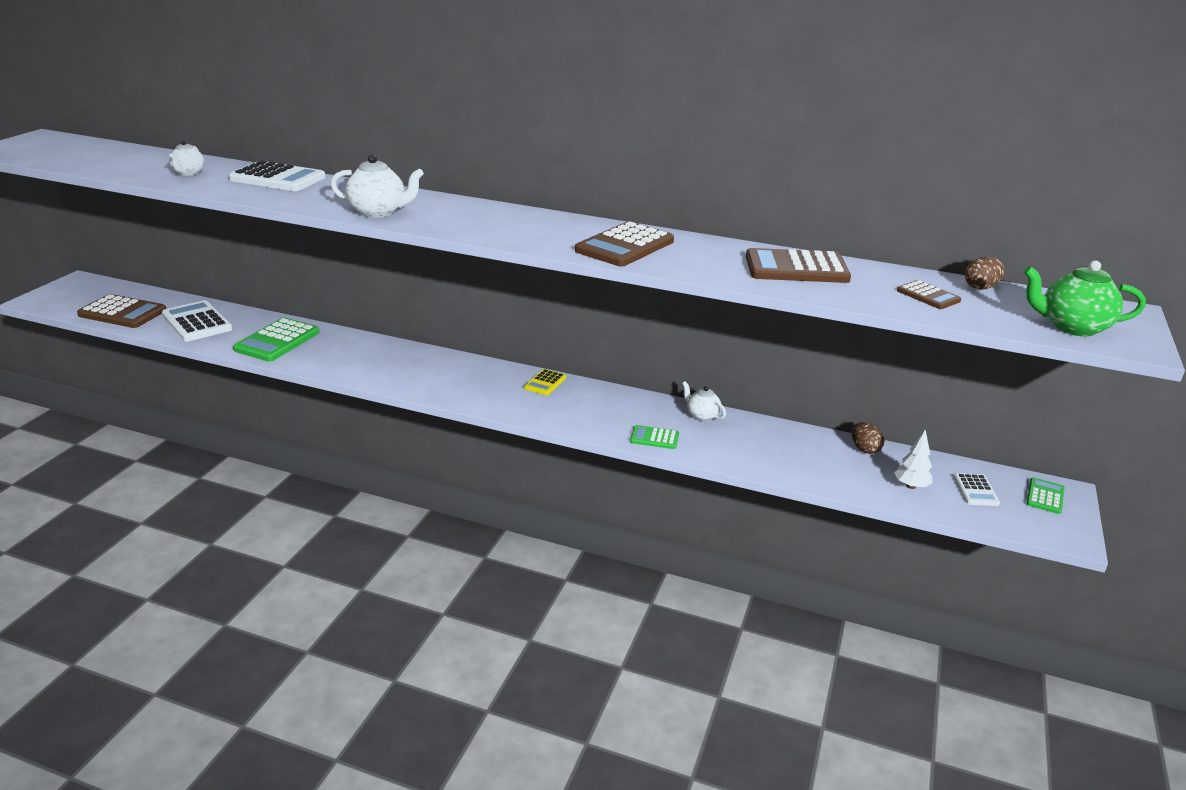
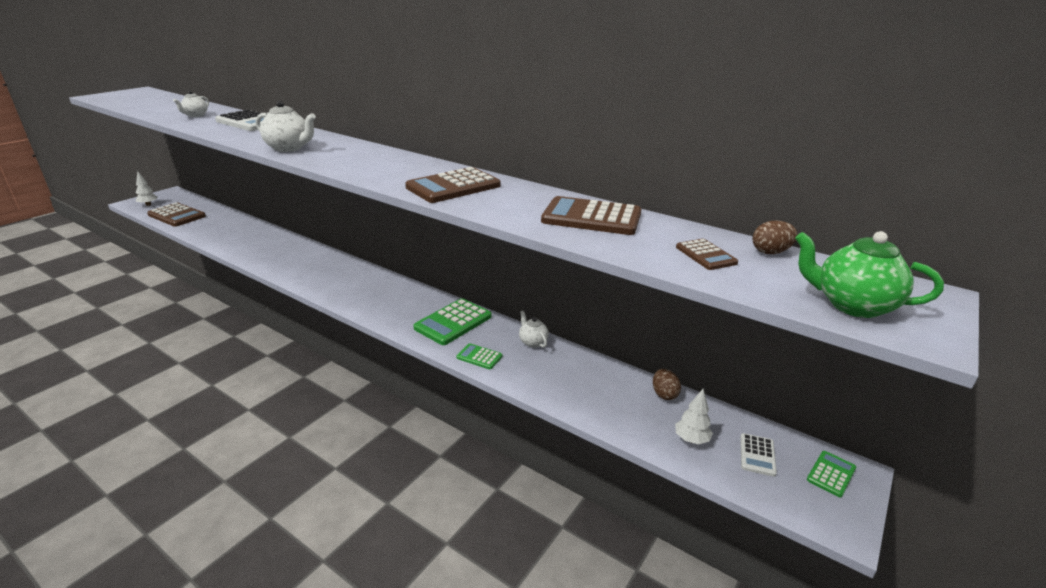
camera: 15 degrees right, 0 degrees up
(62, 301) = (148, 205): none -> white tree
(197, 322) = (217, 226): white calculator -> none
(277, 341) = (257, 245): green calculator -> green calculator (453, 322)
(545, 383) = (423, 298): yellow calculator -> none

